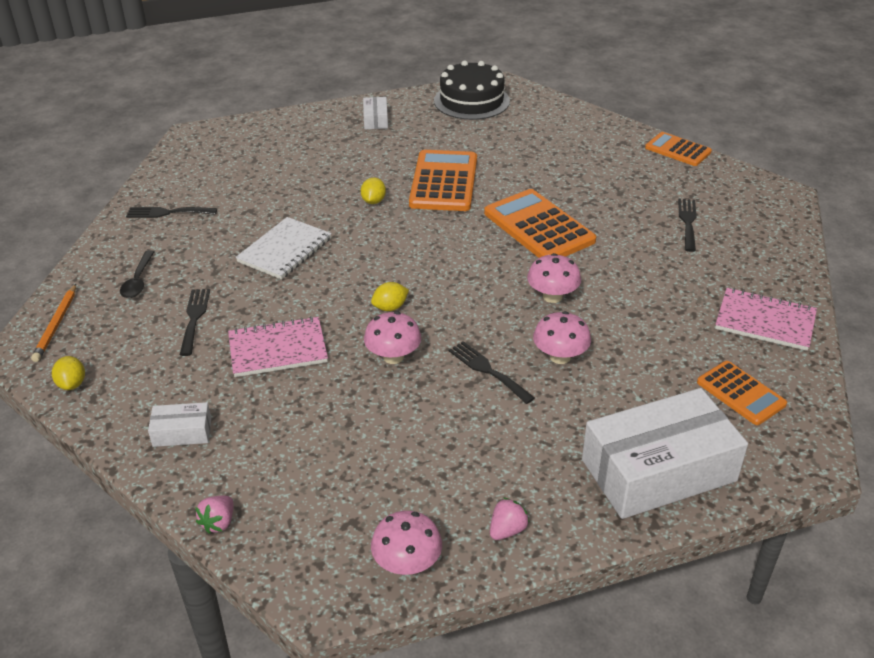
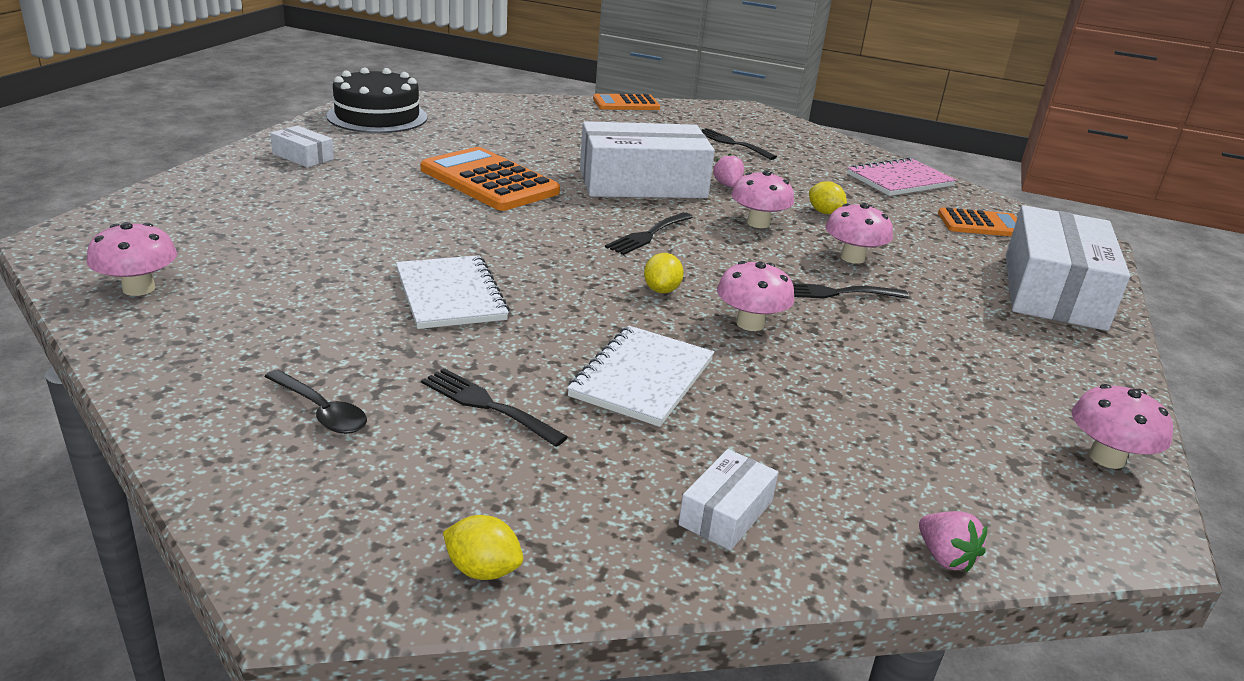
camera: 55 degrees left, 10 degrees down
(56, 325) = (298, 526): orange pencil -> none
(167, 213) = (203, 327): black fork -> black fork (648, 235)
(178, 178) = (139, 288): none -> pink mushroom
(278, 349) = (642, 378): pink notebook -> white notebook
(373, 201) = (453, 219): yellow lemon -> yellow lemon (824, 212)
(507, 530) = (1088, 385): pink strawberry -> pink strawberry (727, 186)
(538, 227) = (642, 183): orange calculator -> white box

